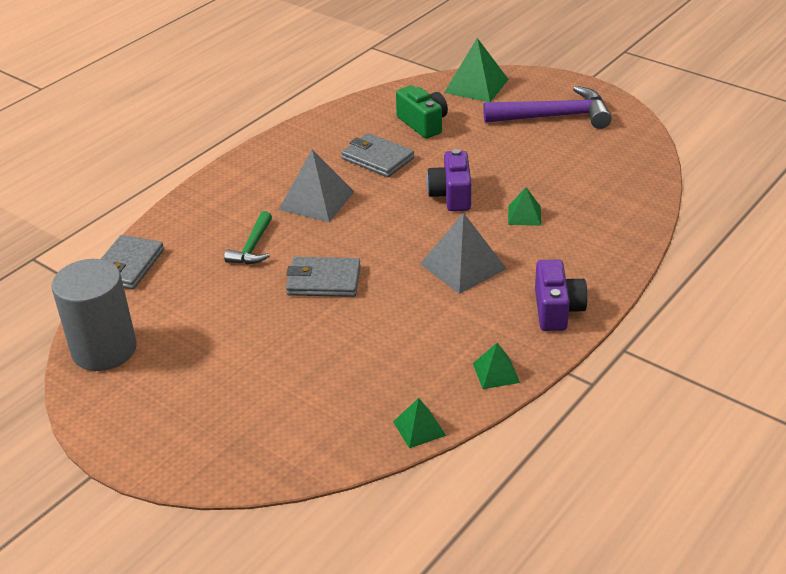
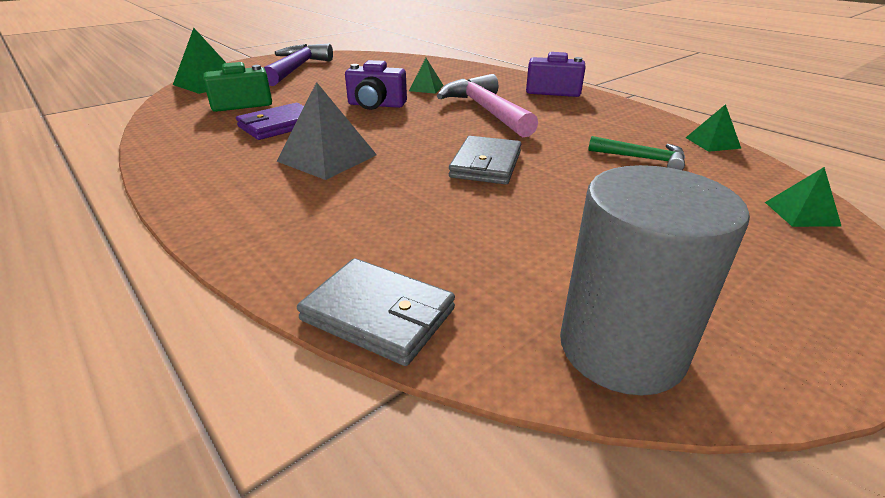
camera: 80 degrees left, 5 degrees down
(253, 247) = (396, 200): green hammer -> green hammer (642, 159)
(377, 158) = (279, 125): grey wallet -> purple wallet
(463, 266) = (486, 110): grey pyramid -> pink hammer
(496, 372) = (631, 113): green pyramid -> green pyramid (801, 213)

